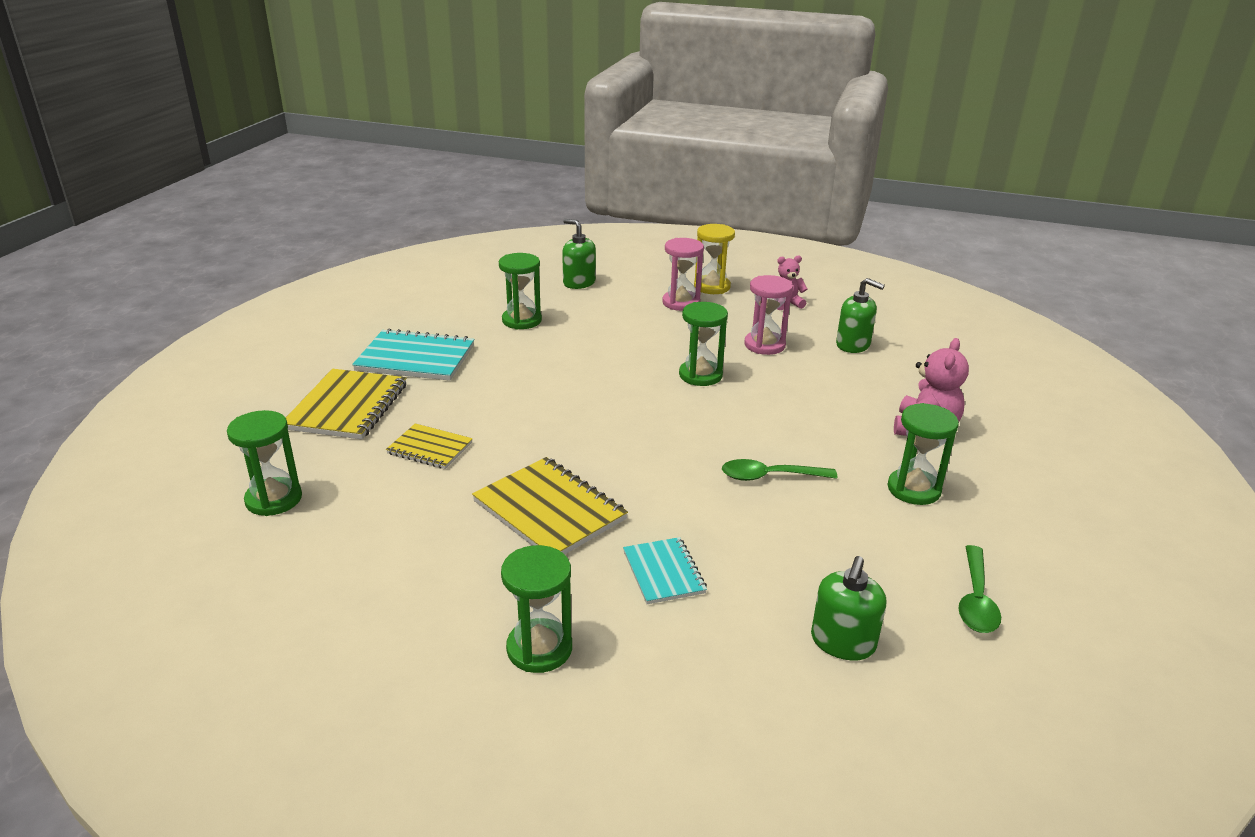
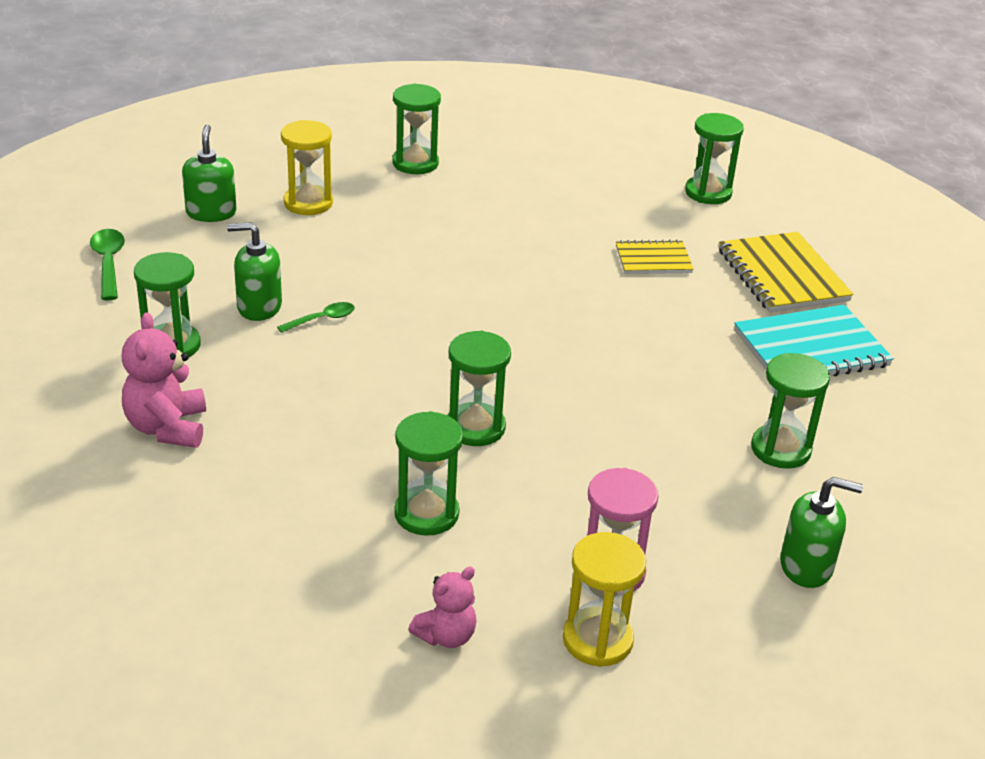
camera: 150 degrees right, 5 degrees up
(549, 510) = (493, 239): yellow notebook -> none
(663, 572) = (366, 221): turquoise notebook -> none
(716, 621) = (308, 203): none -> yellow hourglass
(764, 345) = (426, 514): pink hourglass -> green hourglass
(770, 476) = (322, 319): green spoon -> green spoon, size x0.66
(853, 345) = (297, 560): green soap dispenser -> green soap dispenser (259, 307)

